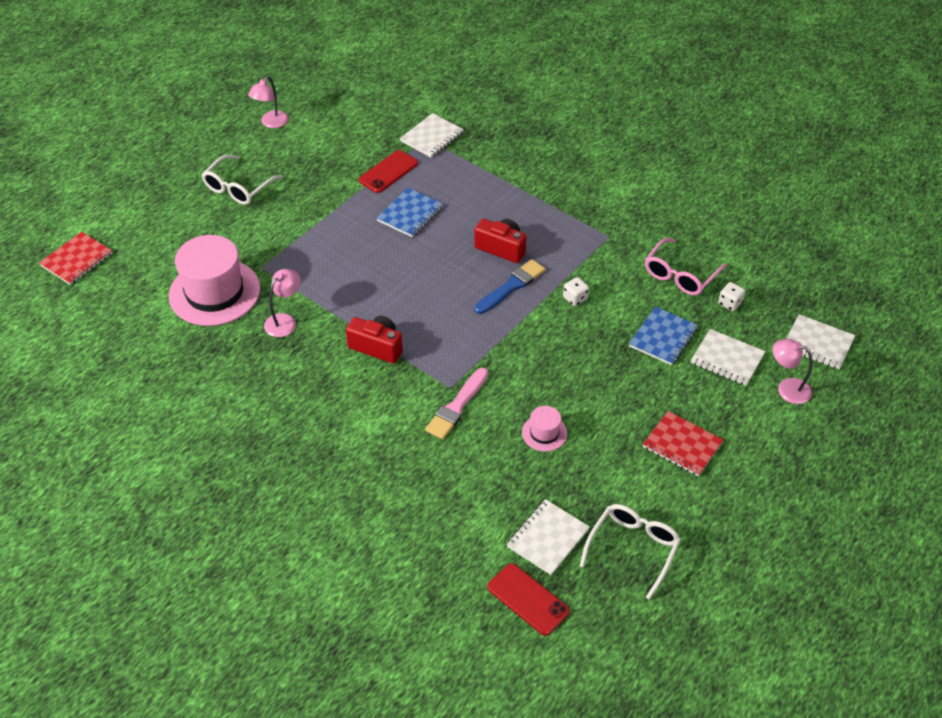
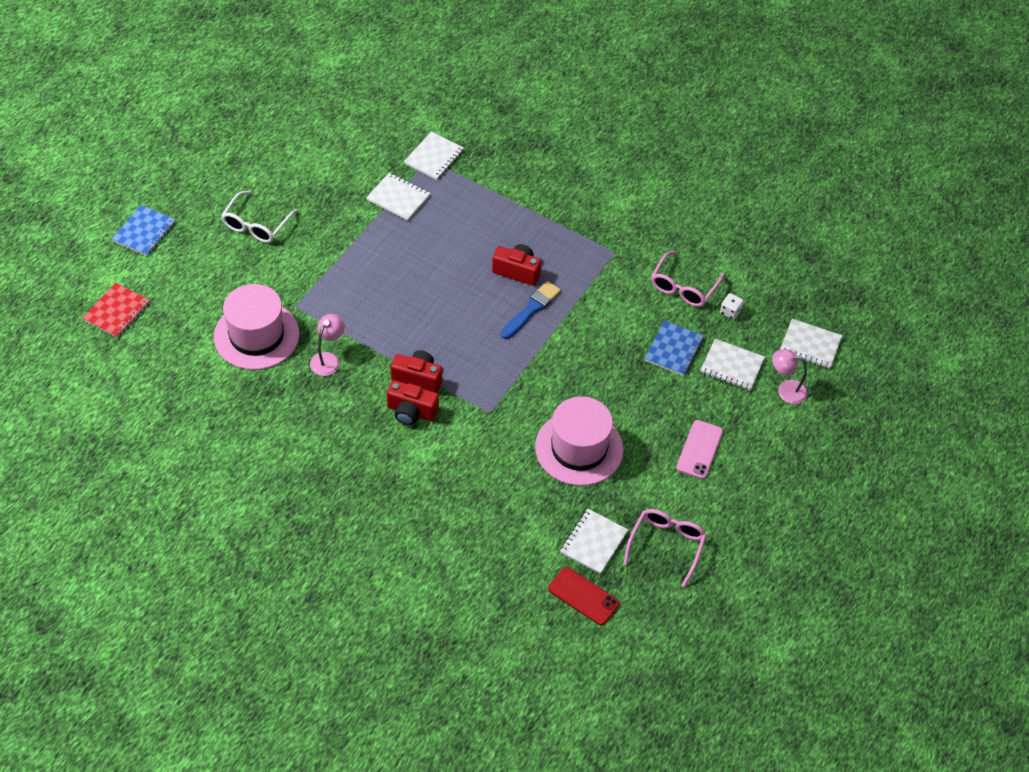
camera: 10 degrees left, 5 degrees up
(271, 123) = (274, 151): pink lamp -> none
(364, 380) = (411, 412): none -> red camera
(388, 172) = (398, 198): red phone -> white notebook
(410, 214) = (426, 241): blue notebook -> blue notebook (144, 232)
(457, 406) = (498, 430): pink brush -> none
(544, 433) = (579, 448): pink hat -> pink hat, size x2.20
(575, 298) = (591, 317): white dice -> none
(633, 549) = (666, 545): white glasses -> pink glasses
(682, 445) = (699, 449): red notebook -> pink phone

